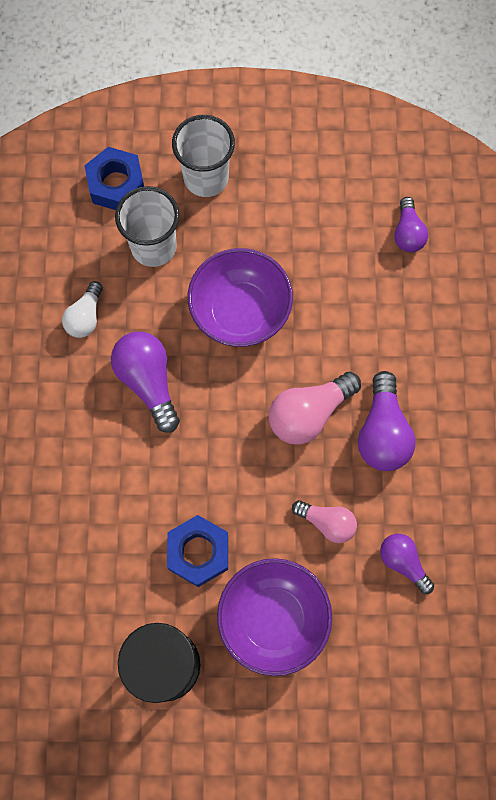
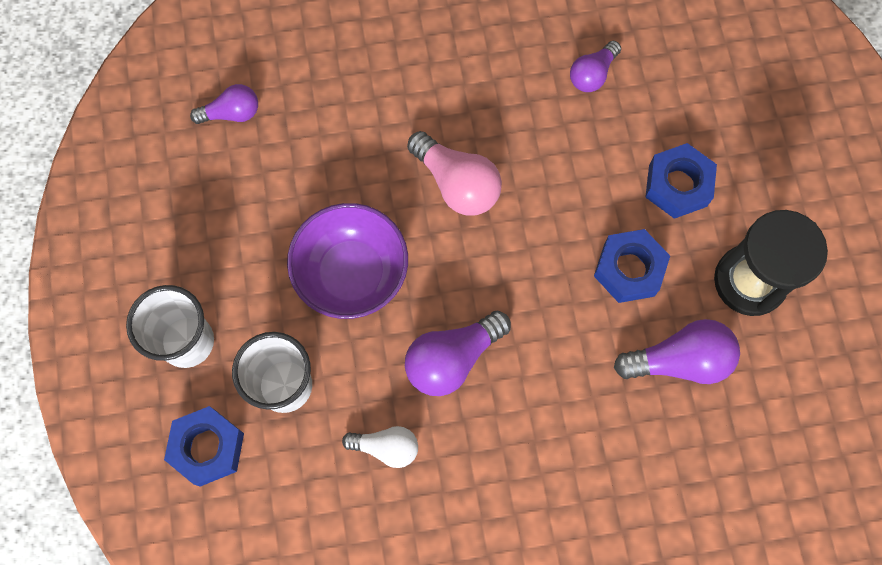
camera: 100 degrees left, 0 degrees up
(273, 619) = (677, 185): purple bowl -> blue nut
(327, 522) = (569, 149): pink light bulb -> none
(382, 432) = (463, 109): purple light bulb -> purple light bulb (679, 360)

